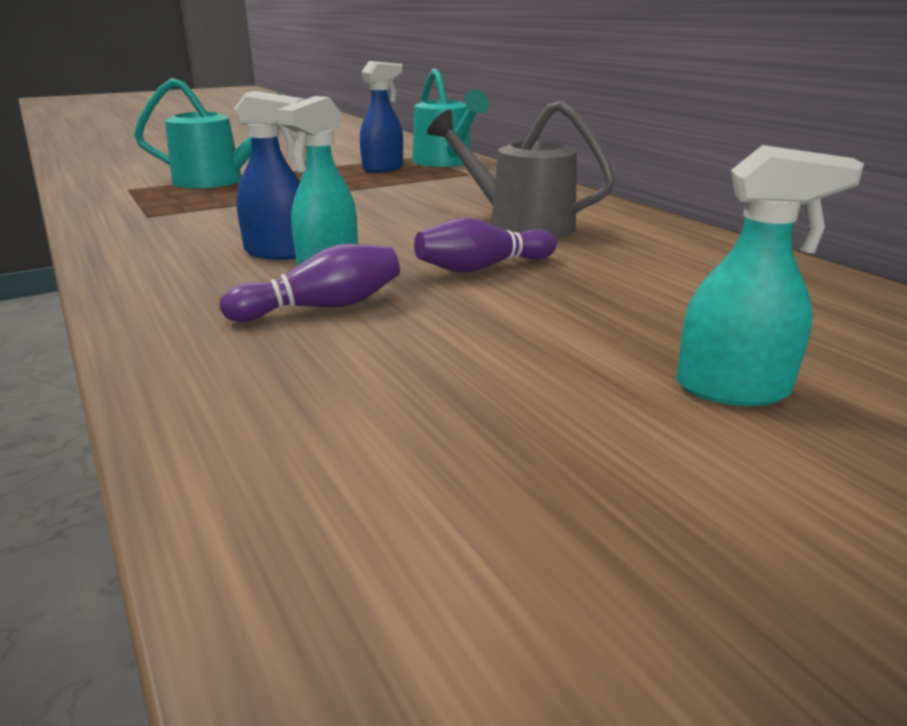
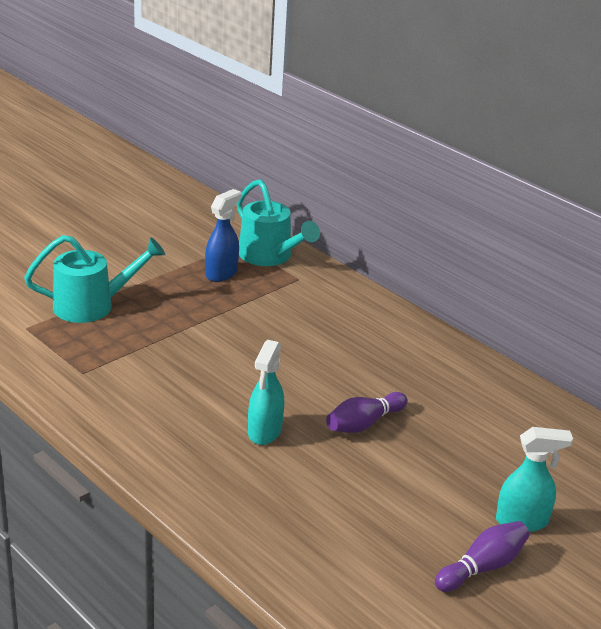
camera: 15 degrees left, 5 degrees up
(279, 253) = (221, 417): blue spray bottle -> none
(322, 307) = (286, 476): purple bowling pin -> purple bowling pin (482, 567)
(518, 224) = (368, 364): grey watering can -> none

